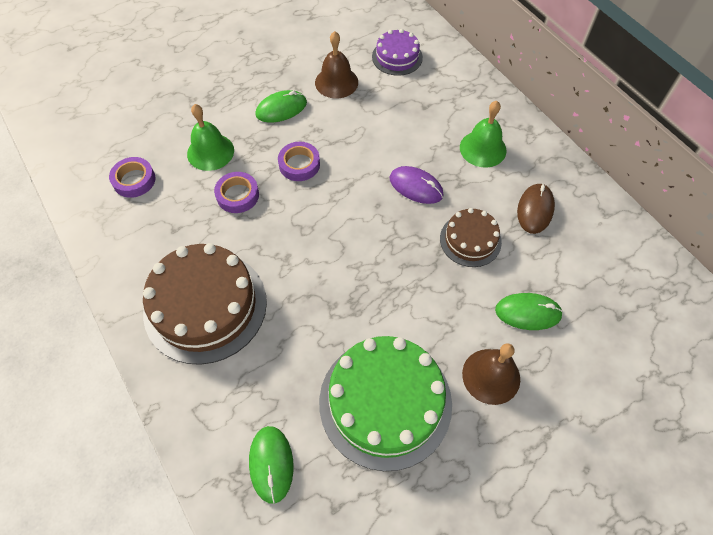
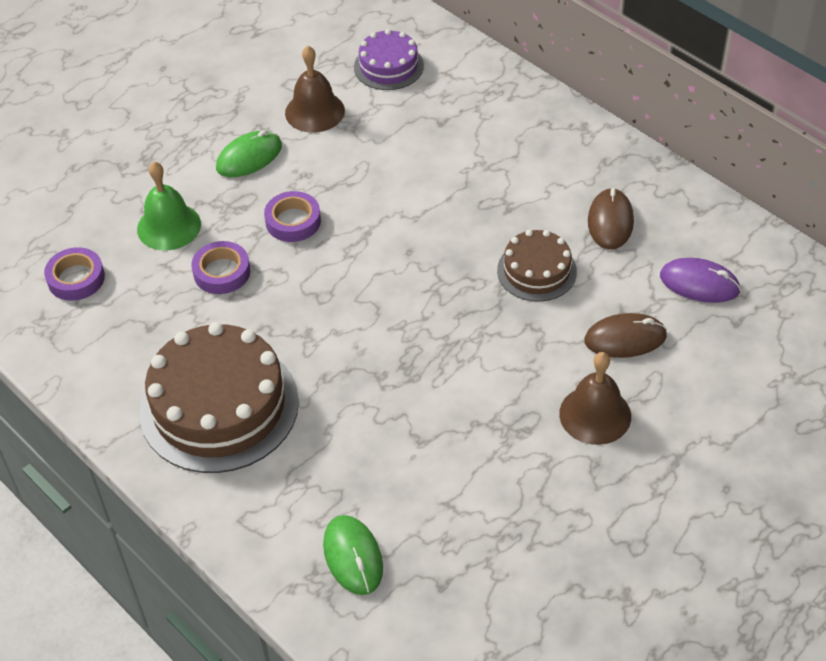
camera: 10 degrees left, 10 degrees down
(385, 402) = (474, 466): green cake -> none
(416, 187) = (453, 221): purple mouse -> purple mouse (699, 283)
(483, 148) = (528, 161): green bell -> none
(528, 312) = (625, 338): green mouse -> brown mouse

